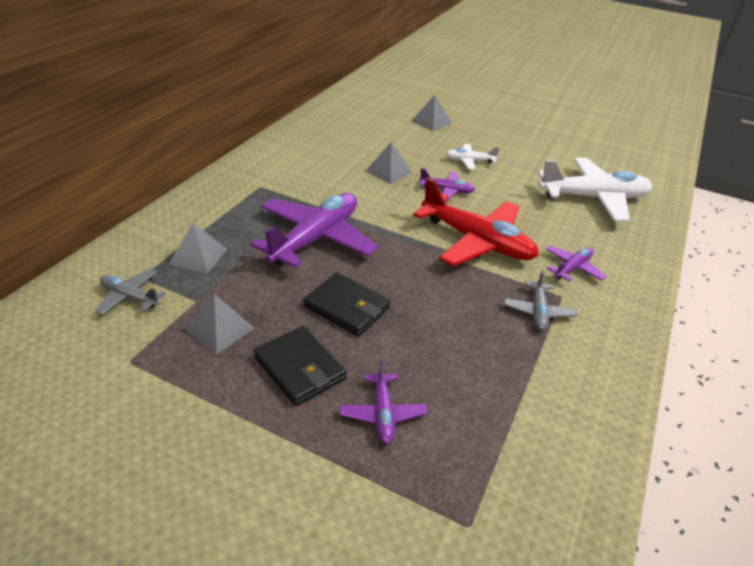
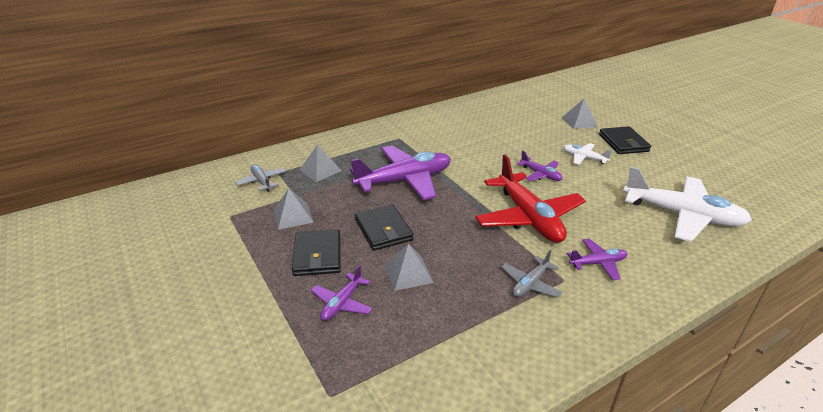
camera: 35 degrees right, 5 degrees down
(388, 171) = (504, 150): grey pyramid -> grey pyramid (408, 273)
(488, 136) = (623, 143): none -> black wallet

